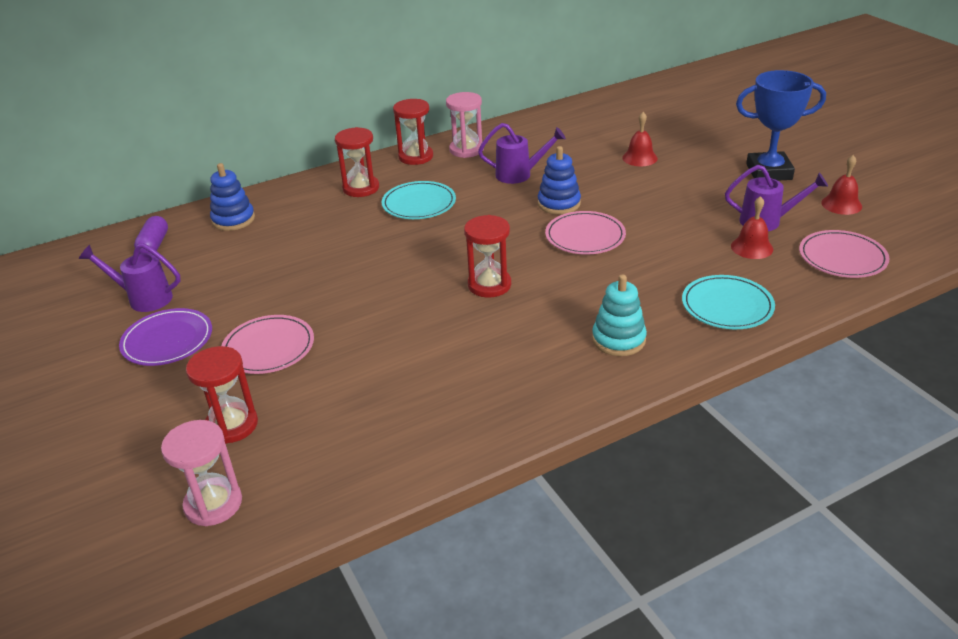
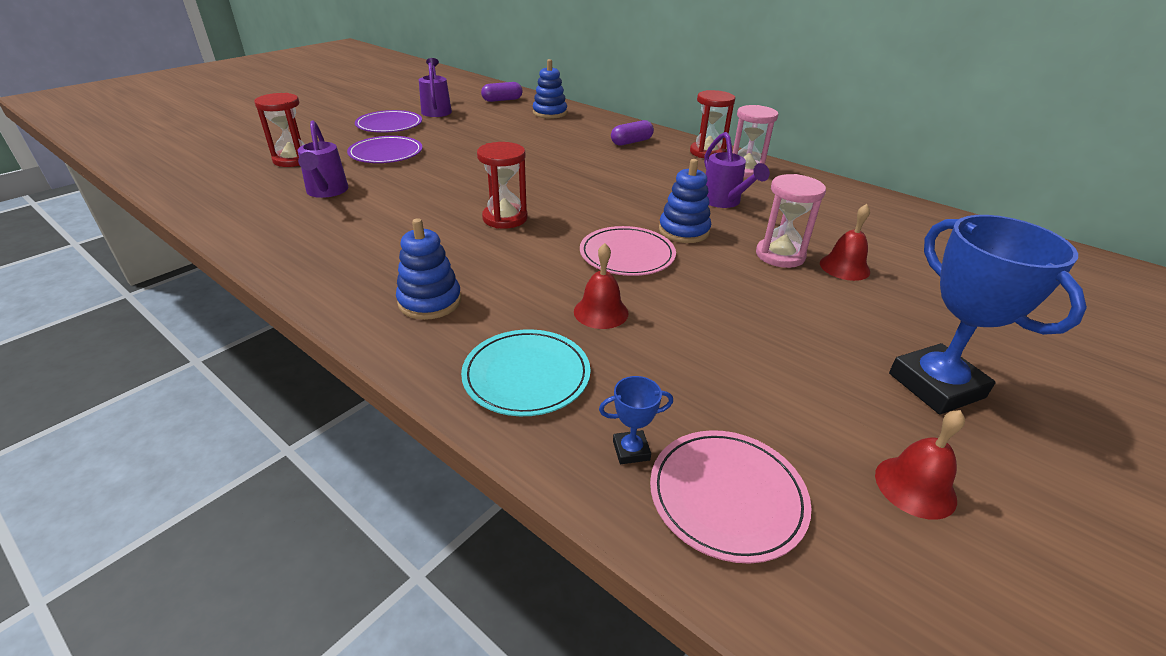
camera: 65 degrees right, 0 degrees up
(213, 504) = (209, 170): pink hourglass -> pink hourglass (780, 255)
(268, 348) = (386, 153): pink plate -> purple plate
(361, 188) = (631, 142): red hourglass -> purple capsule
(419, 204) = (625, 167): turquoise plate -> none
(618, 339) = (430, 301): turquoise stacking toy -> blue stacking toy
(752, 247) = (689, 386): red bell -> red bell (601, 312)
(767, 221) = (775, 395): purple watering can -> purple watering can (326, 192)
(804, 279) = (631, 450): none -> blue trophy

